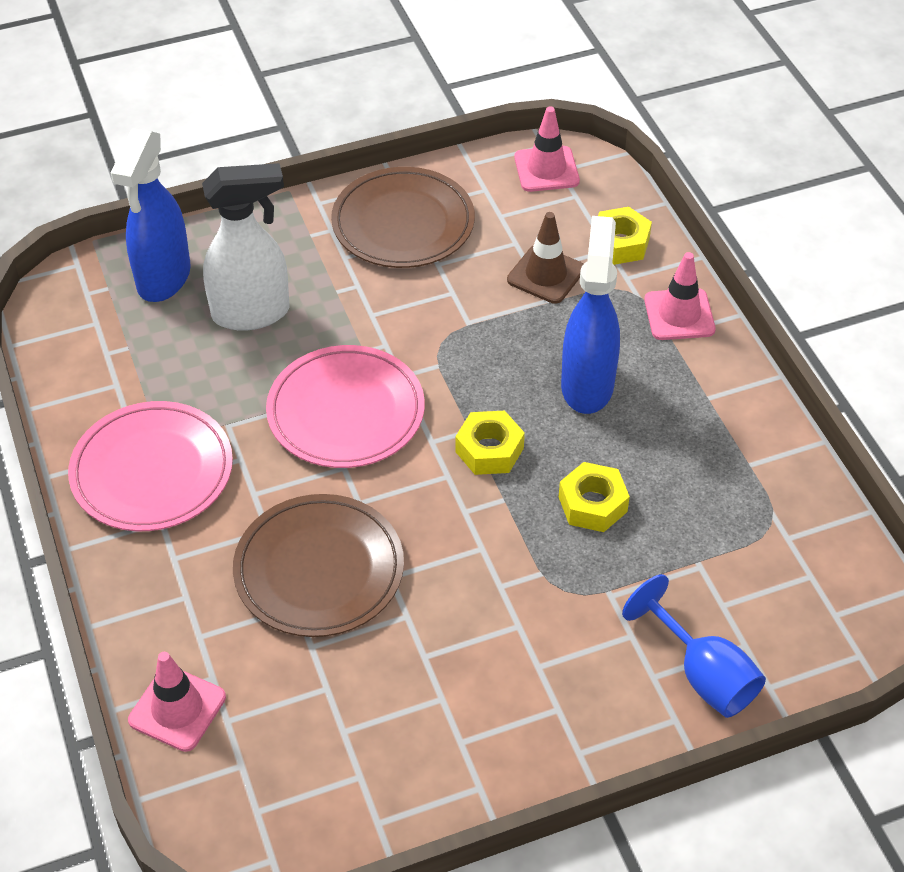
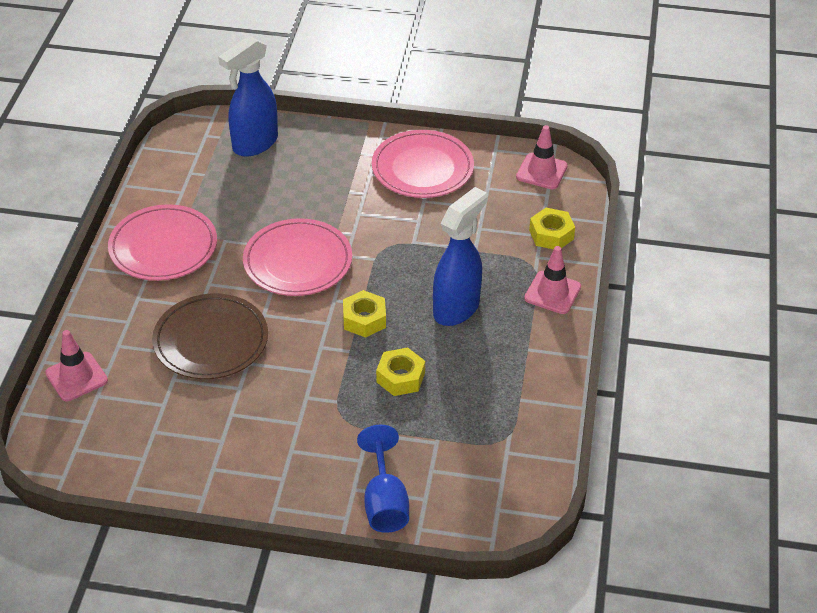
camera: 30 degrees right, 5 degrees down
(252, 313) = (289, 184): white spray bottle -> none
(403, 223) = (422, 168): brown plate -> pink plate
(546, 275) = (486, 234): brown traffic cone -> none

